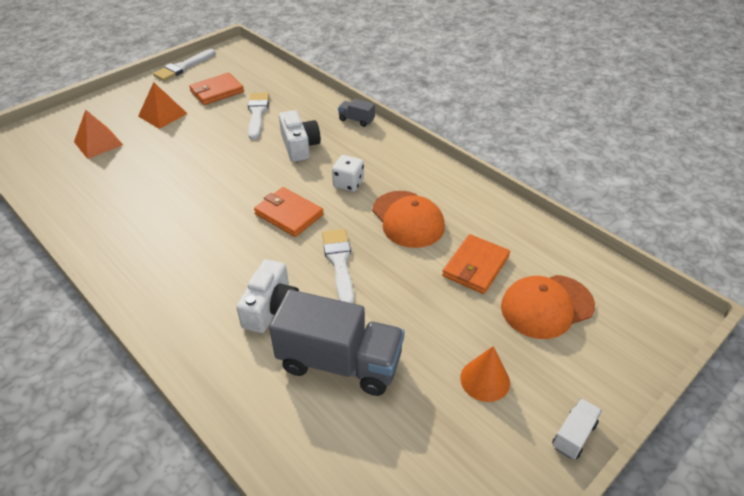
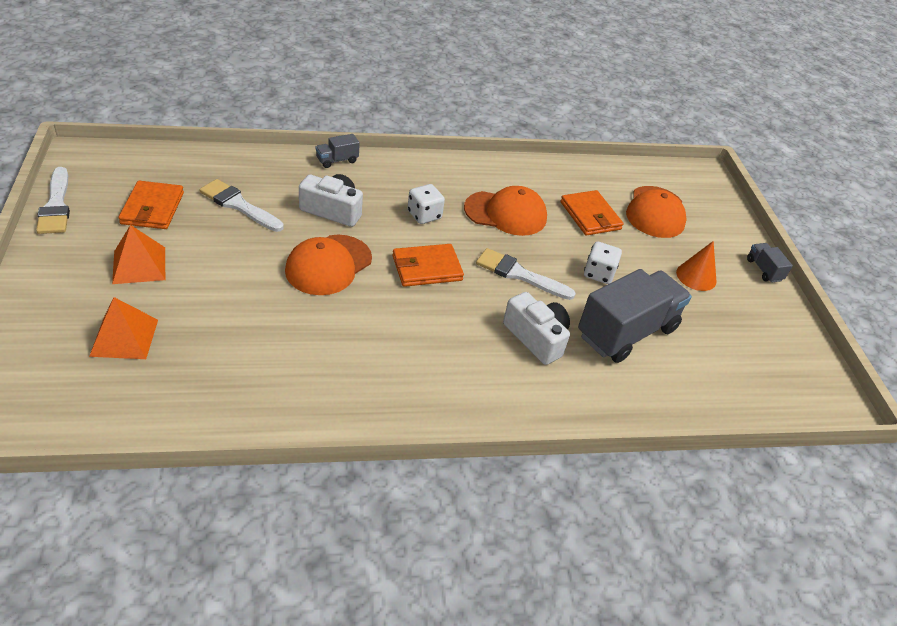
camera: 60 degrees left, 0 degrees up
(240, 173) = (328, 265): none -> orange cap
(399, 308) = (598, 274): none -> white dice
(573, 435) = (763, 270): white truck -> grey truck

